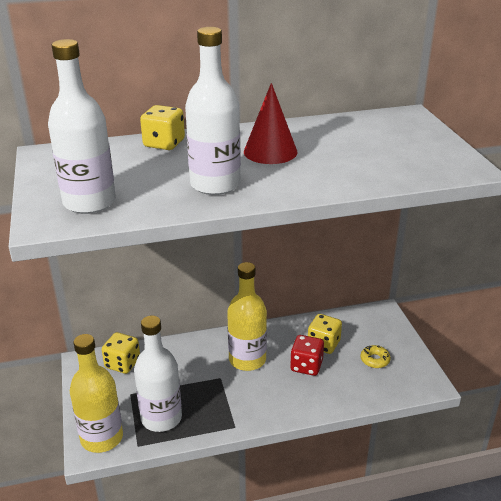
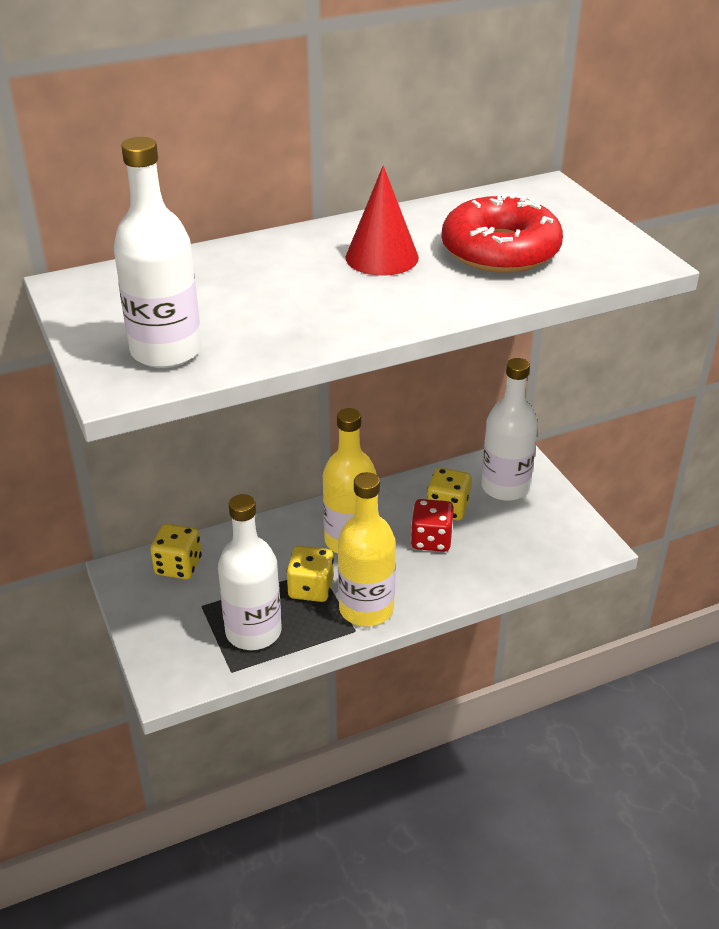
camera: 10 degrees left, 5 degrees up
(102, 438) = (179, 668): yellow bottle -> yellow bottle (366, 609)
(164, 143) = (232, 256): yellow dice -> yellow dice (311, 588)
(215, 184) = (325, 311): white bottle -> white bottle (505, 487)
(359, 153) = (500, 250): none -> red donut
(375, 360) = (519, 522): yellow donut -> none

